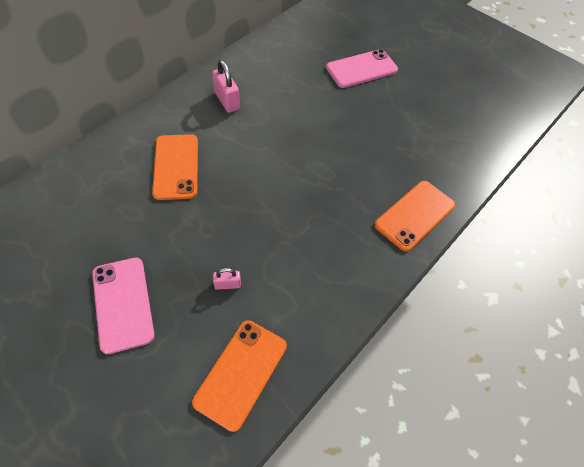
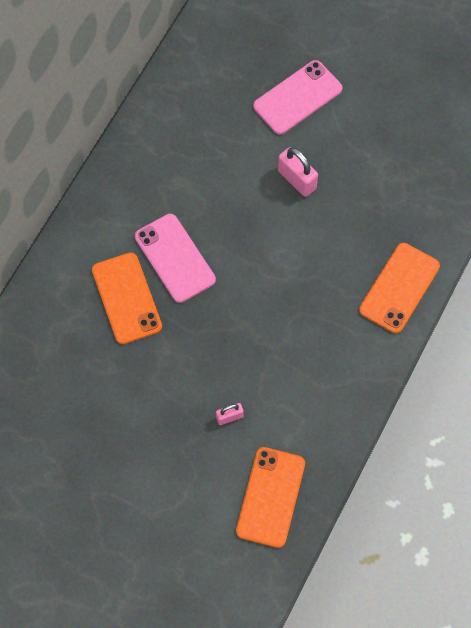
camera: 10 degrees left, 10 degrees up
(123, 304) = (136, 463): pink phone -> pink phone (175, 258)
(227, 101) = (150, 193): pink padlock -> pink padlock (297, 179)

